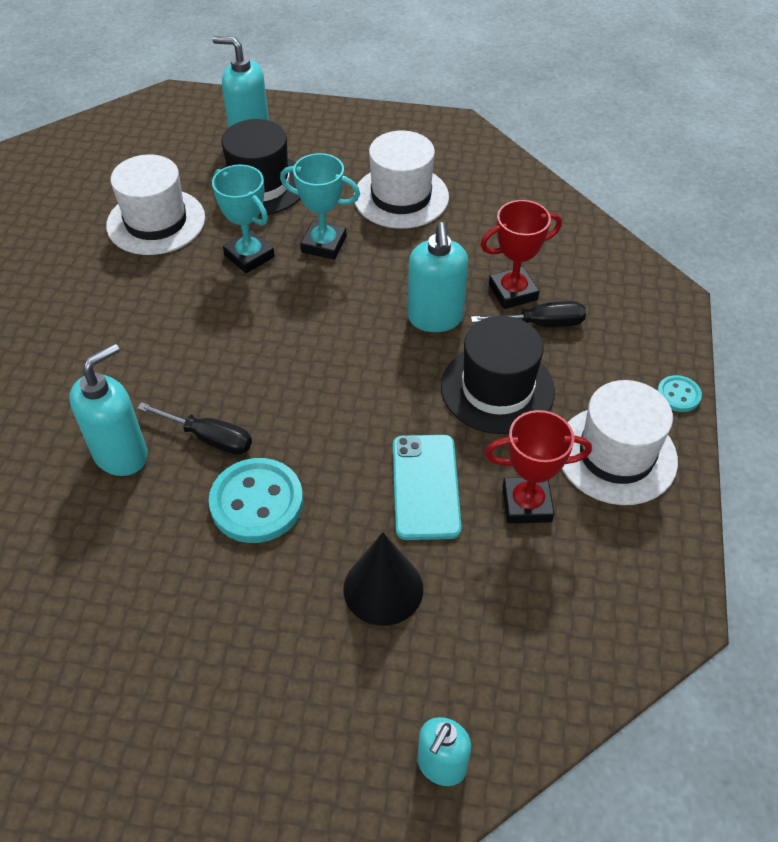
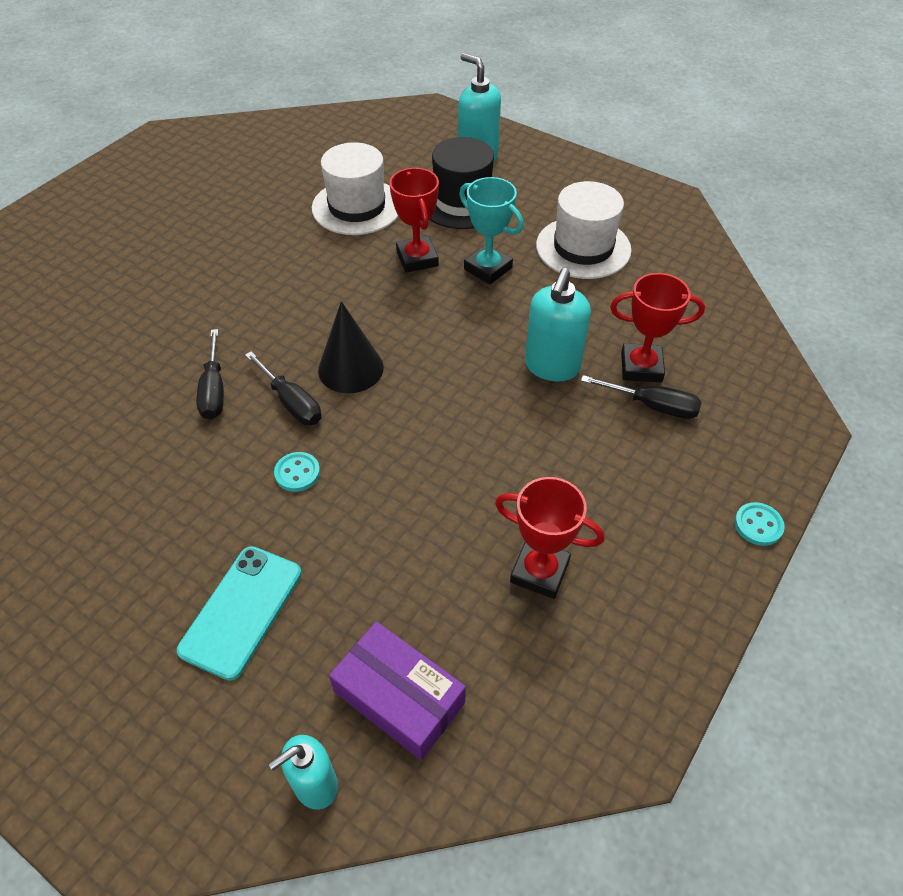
camera: 25 degrees right, 0 degrees up
(121, 454) = (214, 390): turquoise soap dispenser -> black screwdriver
(249, 256) = (417, 259): turquoise trophy -> red trophy
(257, 502) = (297, 473): turquoise button -> turquoise button, size x0.50
(383, 588) = (360, 595): black cone -> black cone (350, 368)
(426, 486) = (453, 517): turquoise phone -> turquoise phone (242, 611)
(470, 660) = (399, 697): none -> purple box
(497, 389) = (573, 452): black hat -> none
(616, 455) = (657, 559): white hat -> none

